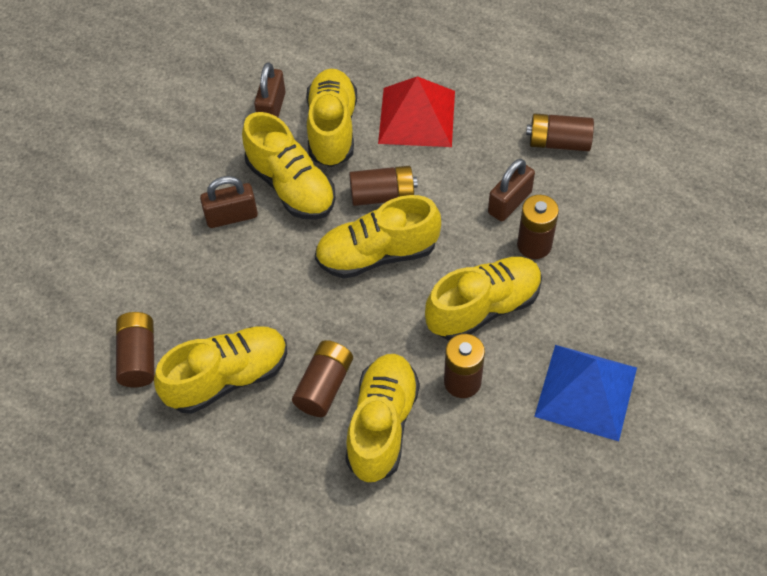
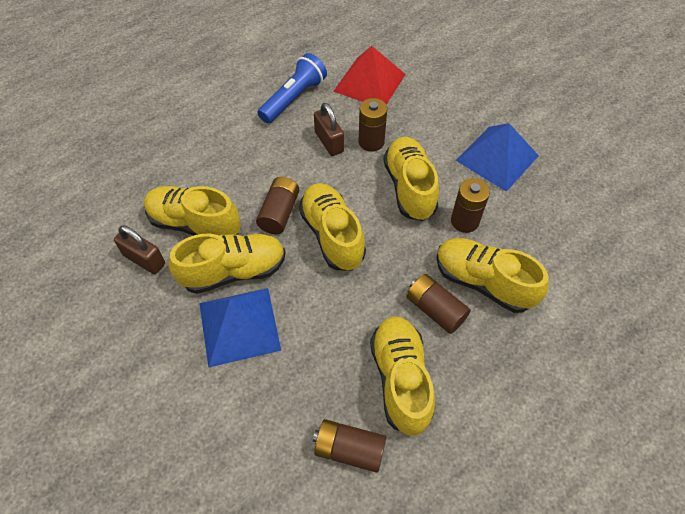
camera: 70 degrees left, 0 degrees up
(231, 216) = (239, 326): brown padlock -> blue pyramid
(377, 254) = (332, 235): yellow shoe -> yellow shoe turned 150 degrees clockwise
(417, 117) = (219, 167): red pyramid -> red pyramid (370, 82)
(558, 142) = (294, 98): brown battery -> blue flashlight

